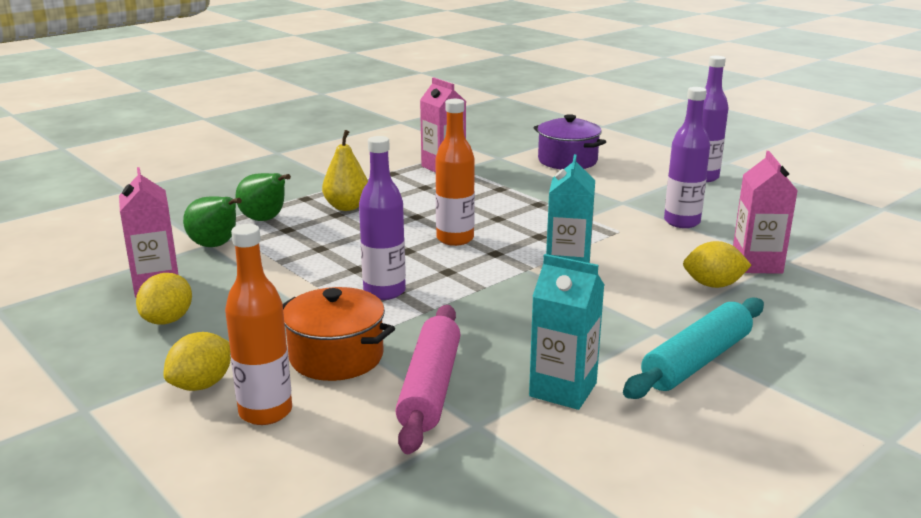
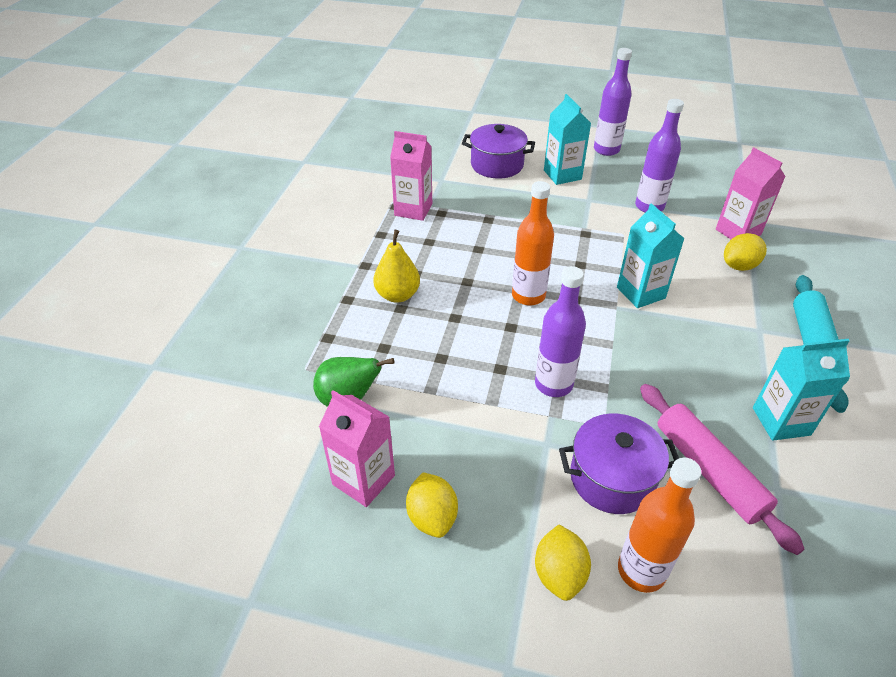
camera: 35 degrees left, 20 degrees up
(265, 220) = (348, 344): green pear -> none
(336, 357) = (612, 478): orange pot -> purple pot
(623, 181) = (562, 175): none -> turquoise carton

